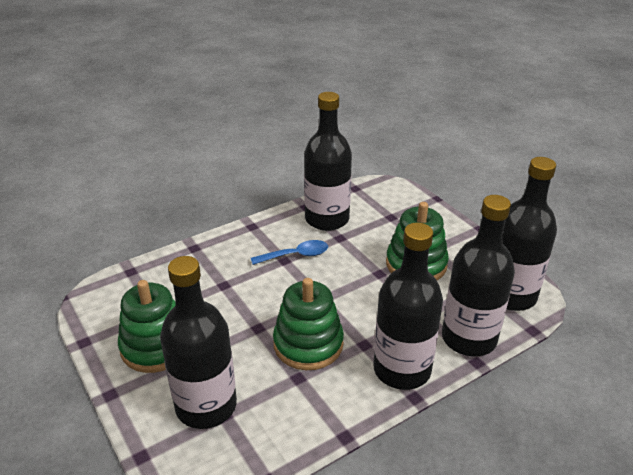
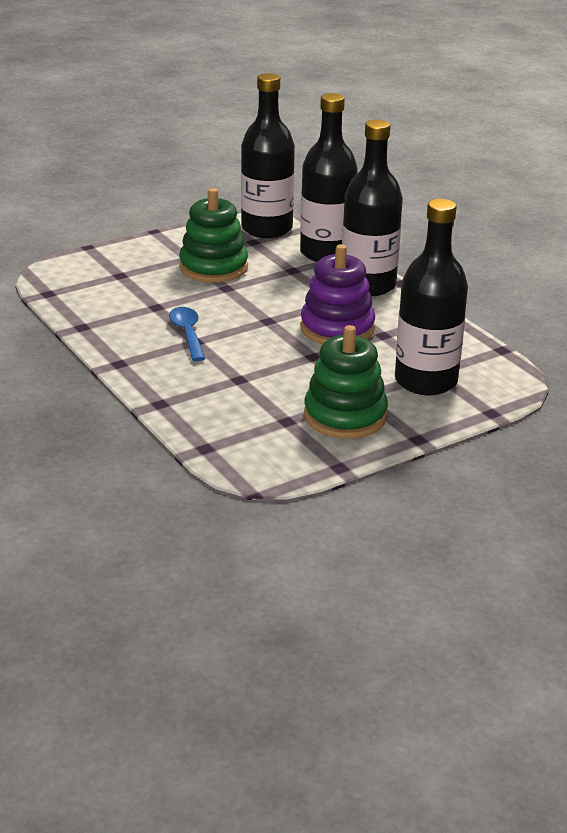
camera: 90 degrees left, 5 degrees down
(308, 344) = (337, 328): green stacking toy -> purple stacking toy
(327, 219) = (116, 313): black bottle -> none

